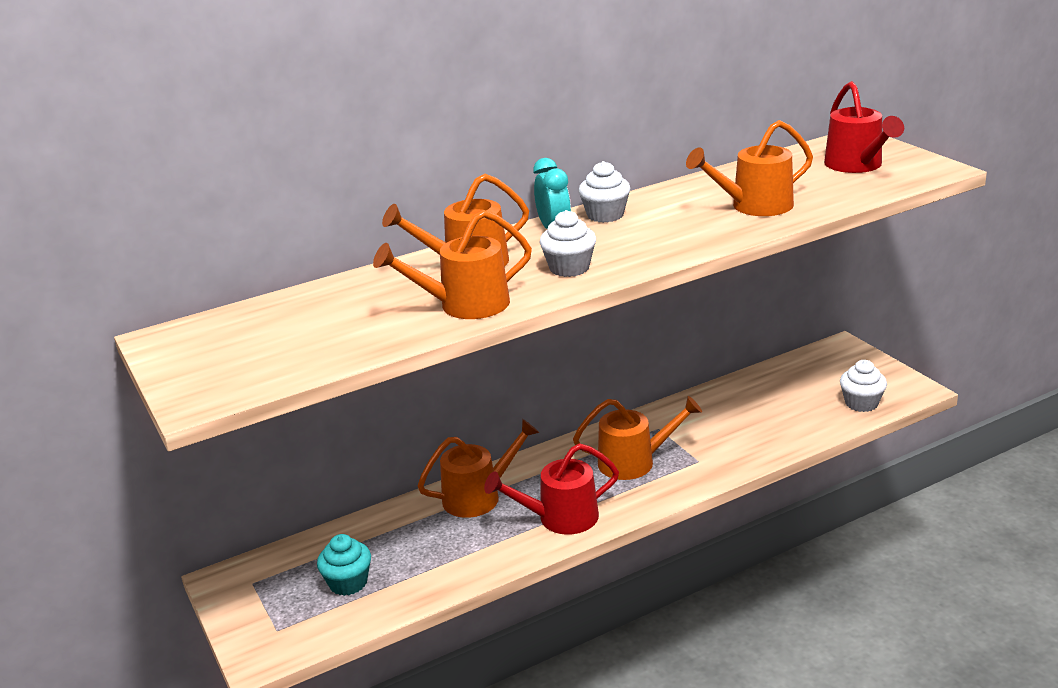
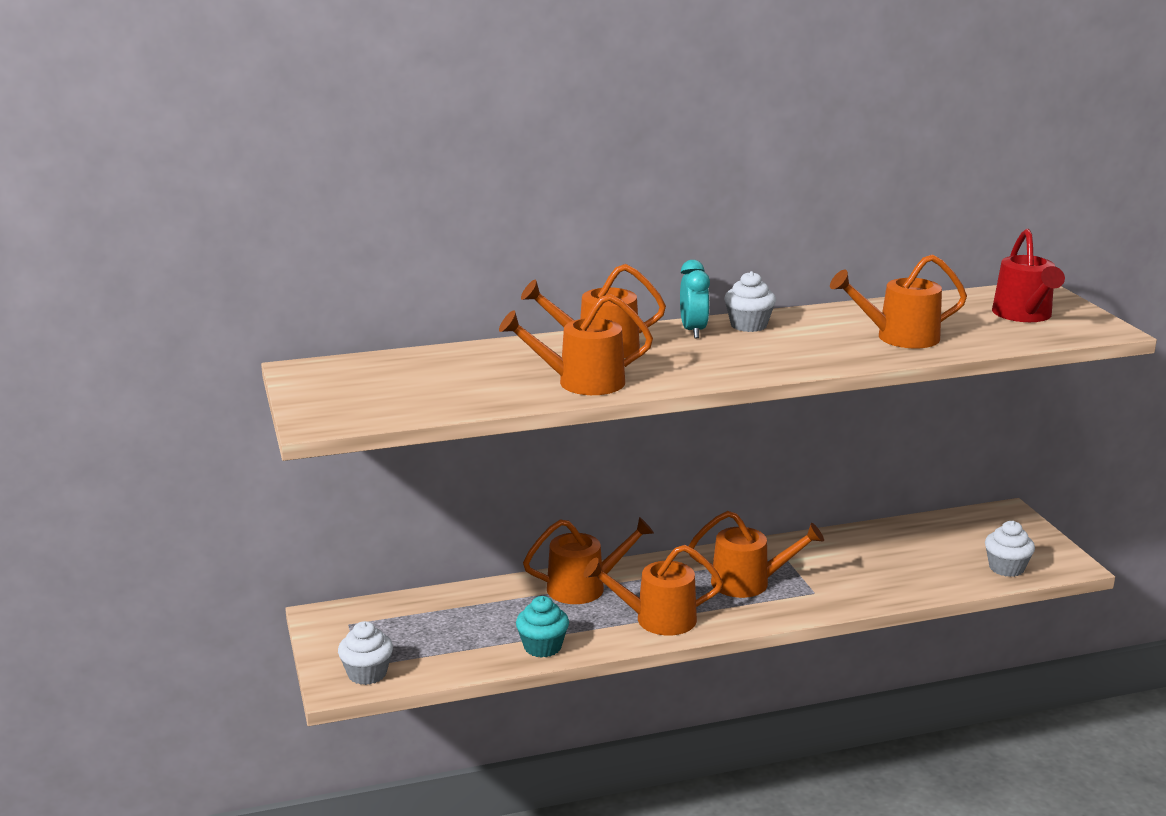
camera: 10 degrees right, 5 degrees down
(348, 583) = (436, 639): turquoise cupcake -> turquoise cupcake (542, 647)
(559, 518) = (656, 619): red watering can -> orange watering can
(569, 268) = (692, 366): white cupcake -> white cupcake (367, 673)

